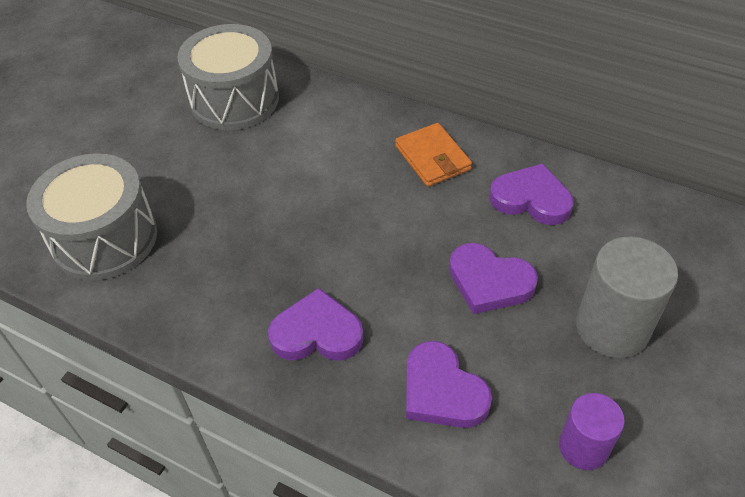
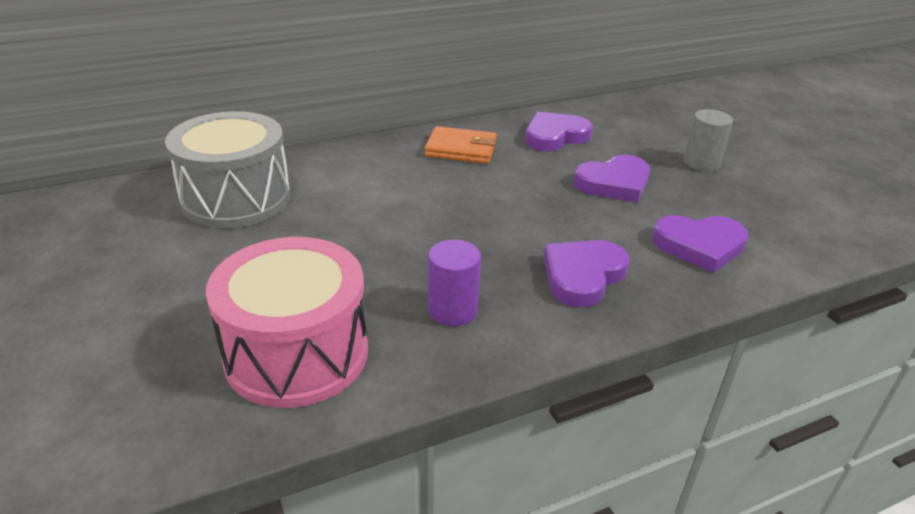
camera: 55 degrees left, 15 degrees down
(105, 238) = (296, 353): grey drum -> pink drum
(583, 447) = (793, 216): purple cylinder -> purple cylinder (452, 310)
(612, 327) = (701, 163): grey cylinder -> grey cylinder, size x0.61

